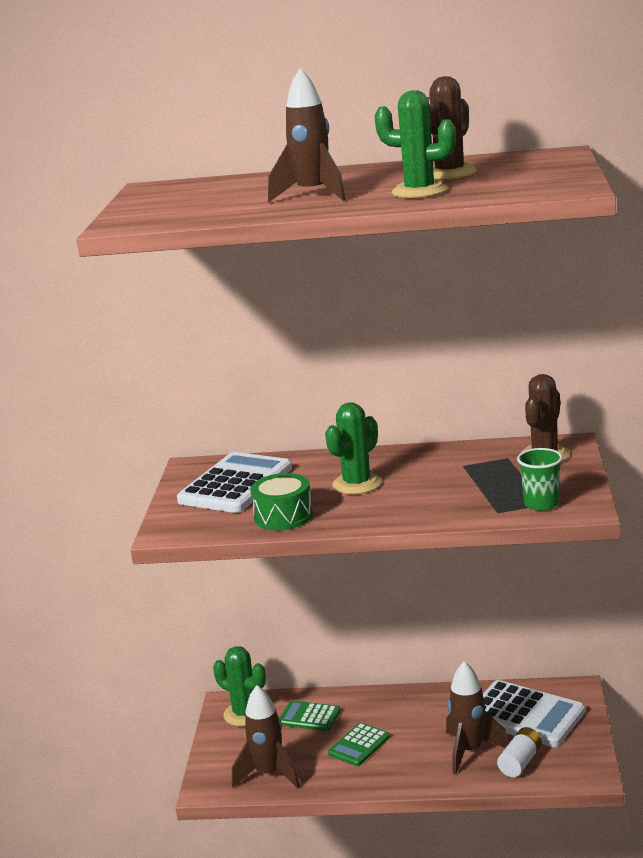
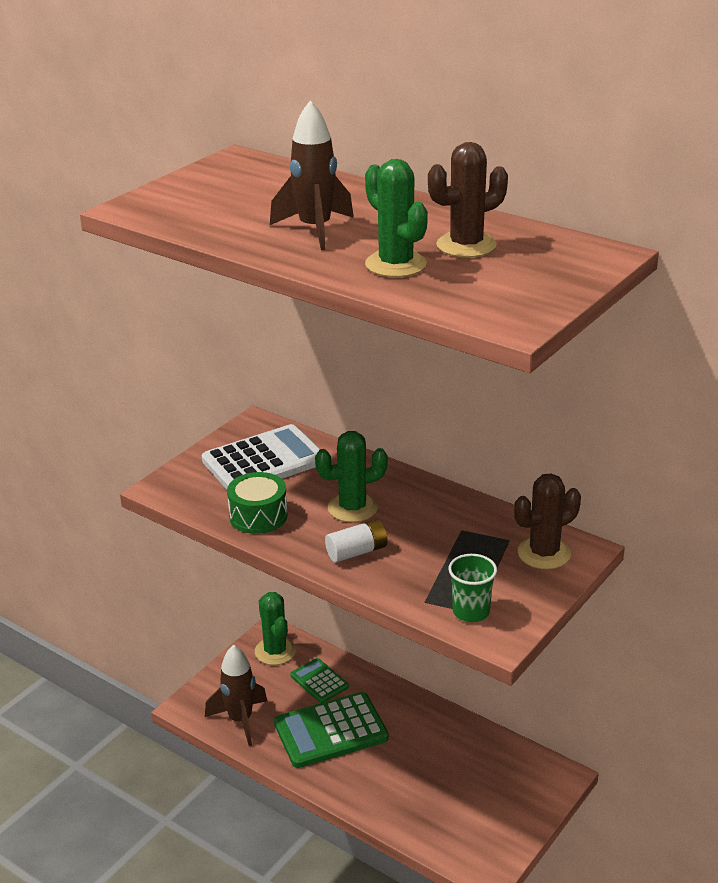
camera: 30 degrees right, 10 degrees up
(359, 745) = (331, 731): green calculator -> green calculator, size x1.82
(470, 751) = (411, 788): brown rocket -> none
(520, 762) = (440, 823): white battery -> white battery (357, 552)
(525, 715) = (491, 778): white calculator -> none

